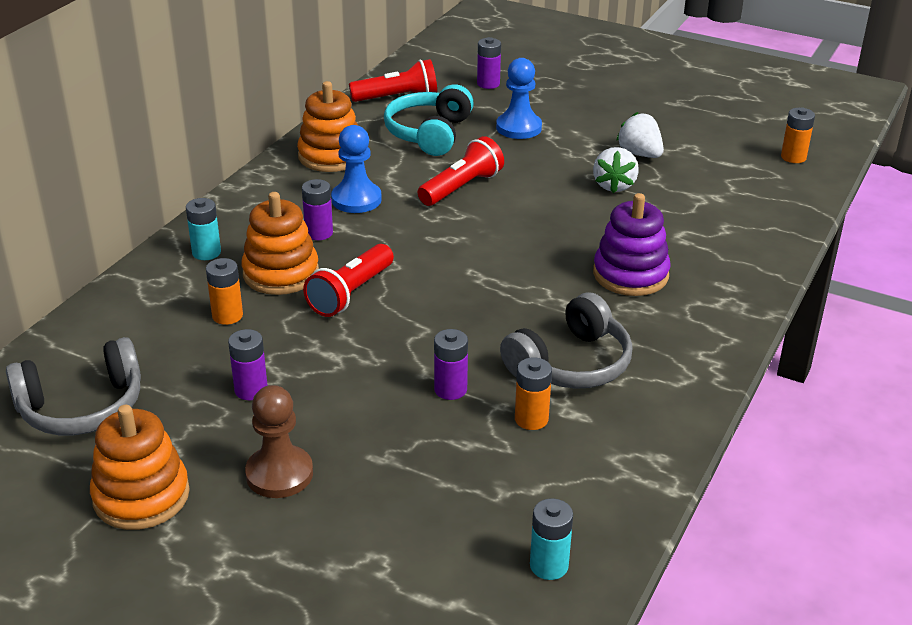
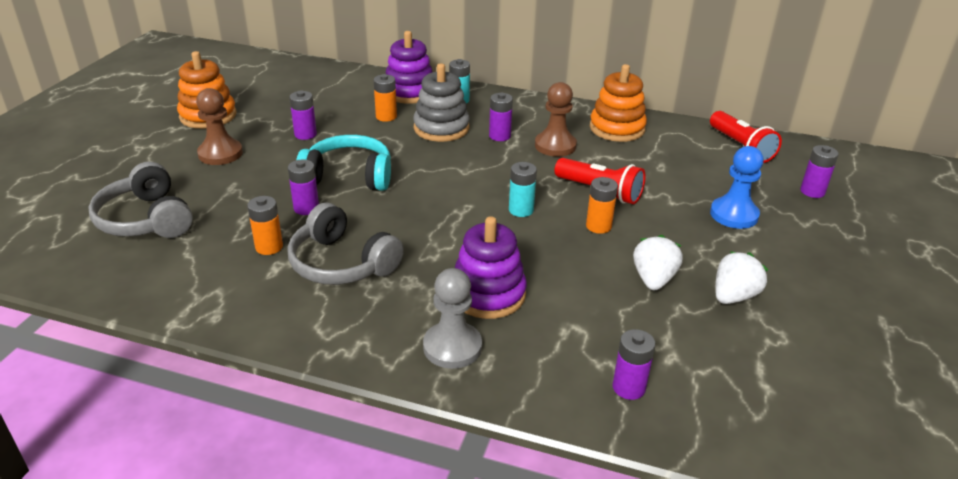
camera: 80 degrees right, 0 degrees up
(82, 407) = (289, 88): grey headphones -> grey headphones (146, 219)
(159, 291) = (409, 92): none -> purple stacking toy
(281, 273) = (441, 128): orange stacking toy -> grey stacking toy
(351, 293) = (422, 157): red flashlight -> none
(356, 199) = (555, 146): blue pawn -> brown pawn
(429, 133) = (686, 168): turquoise headphones -> turquoise headphones (348, 176)
(549, 566) = (104, 263): turquoise battery -> turquoise battery (521, 210)
(614, 185) = (653, 279): white strawberry -> white strawberry turned 105 degrees clockwise
(707, 302) = (452, 347): none -> grey pawn
(753, 222) = (628, 387): none -> purple battery
(793, 157) = (818, 434): orange battery -> orange battery (598, 226)

